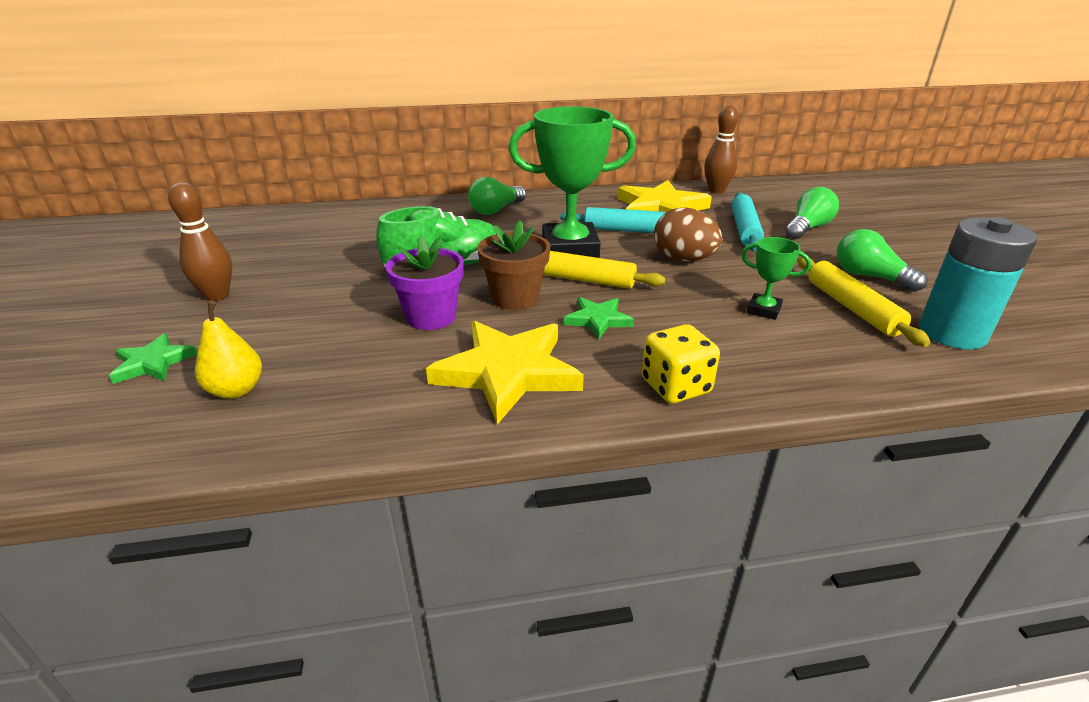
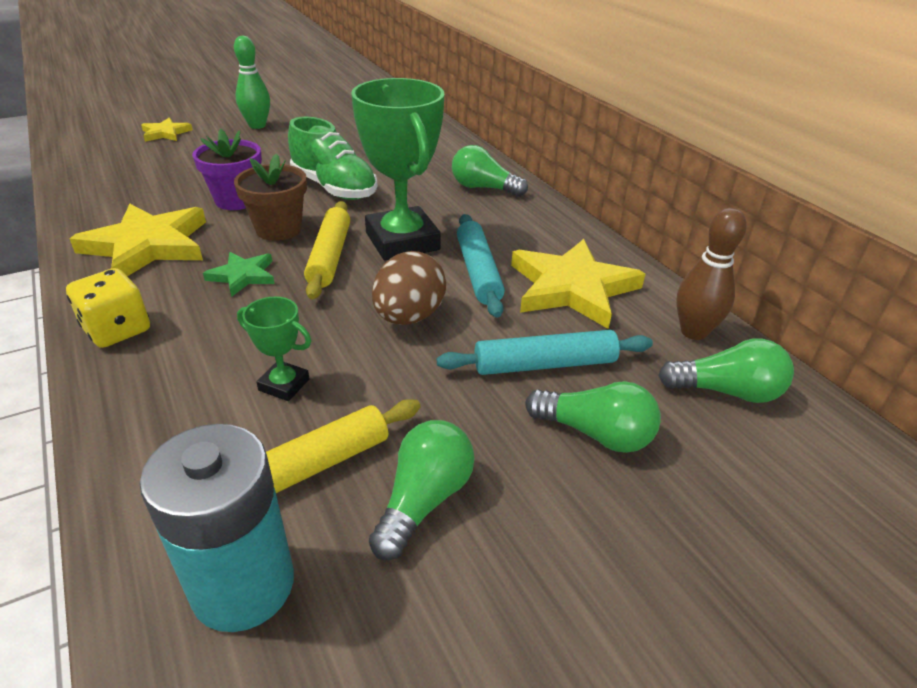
camera: 70 degrees right, 5 degrees up
(153, 363) = (166, 133): green star -> yellow star
(217, 295) = (257, 125): brown bowling pin -> green bowling pin
(236, 390) = (132, 162): yellow pear -> none
(763, 310) = (284, 385): green trophy -> green trophy turned 75 degrees counterclockwise
(771, 195) = (726, 391): none -> green light bulb

